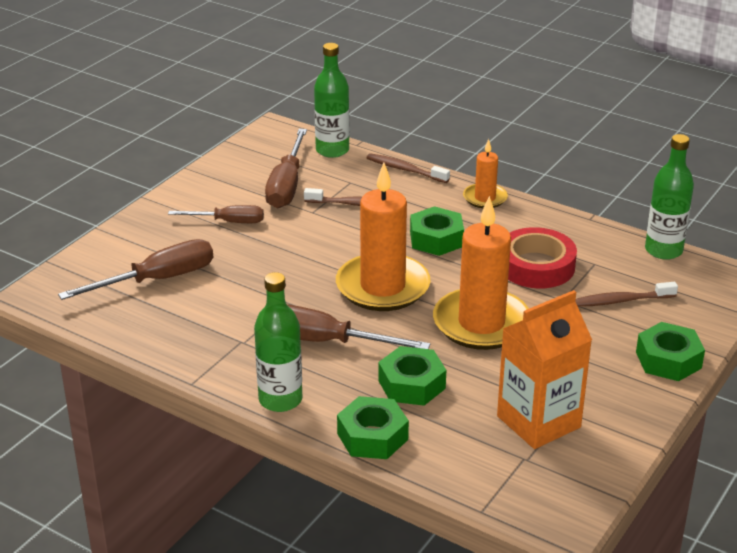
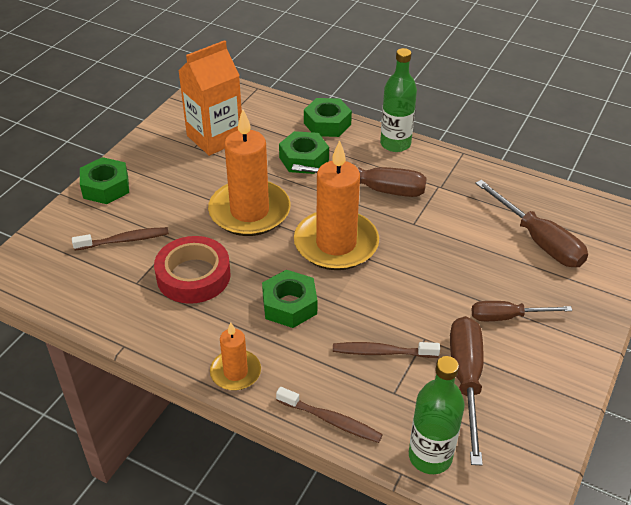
camera: 175 degrees right, 10 degrees up
(157, 280) = (538, 240): brown screwdriver -> brown screwdriver turned 90 degrees counterclockwise
(663, 250) = (62, 303): green bottle -> none

